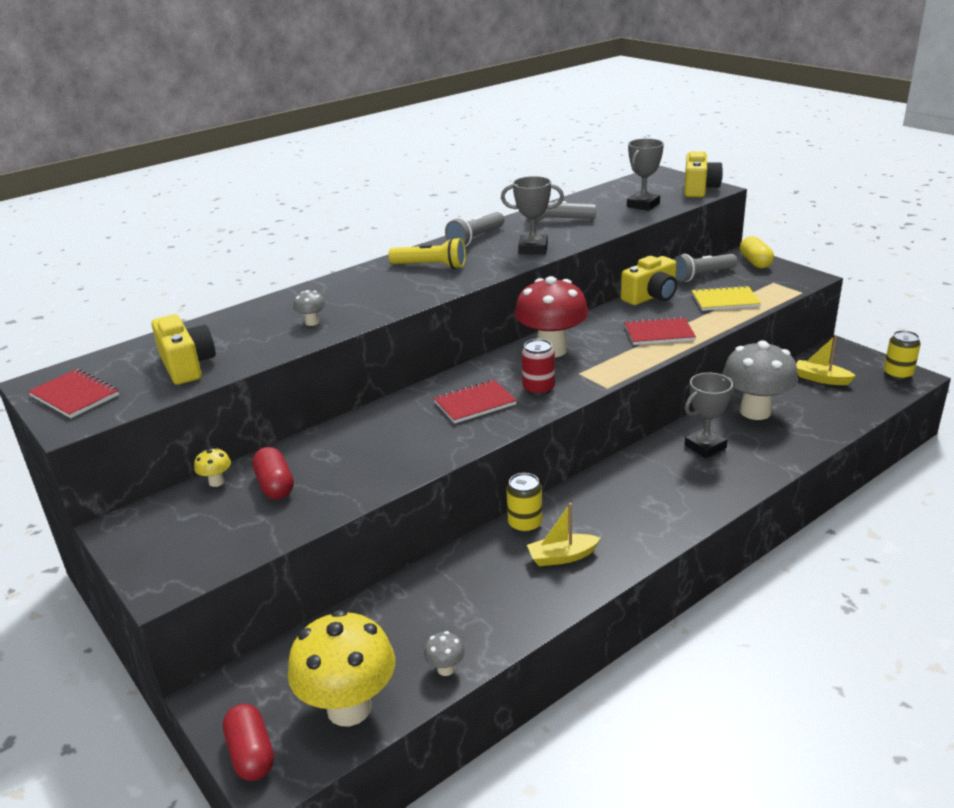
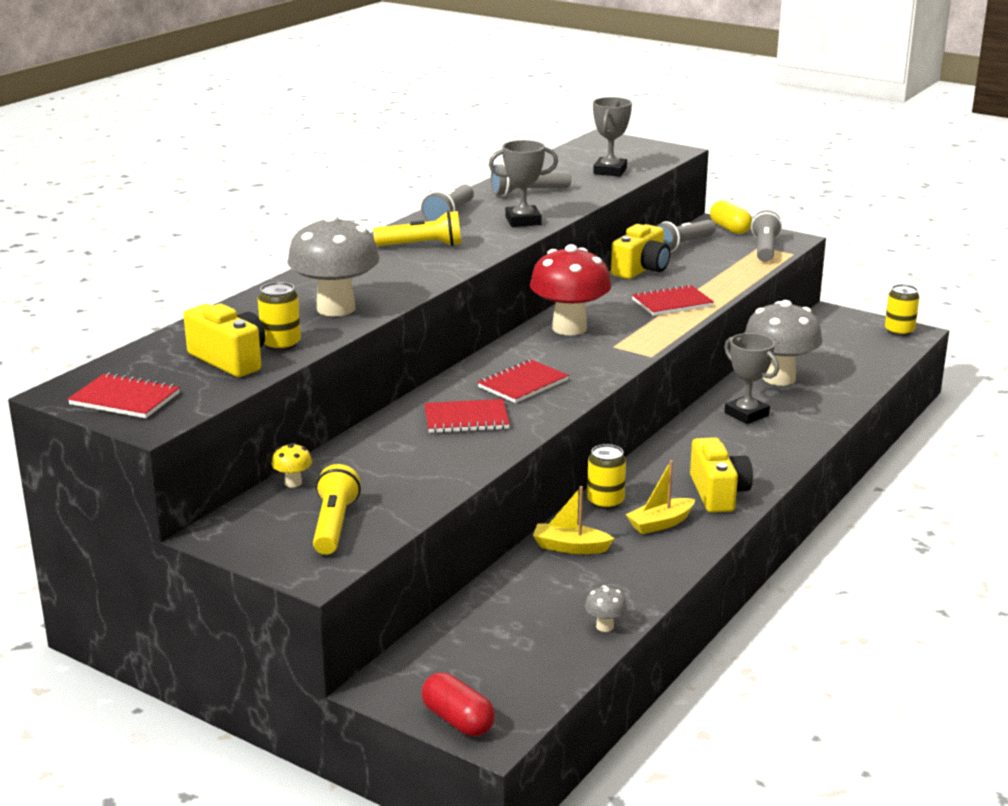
camera: 20 degrees left, 5 degrees down
(215, 534) = (334, 525): none -> yellow flashlight
(239, 354) = (281, 344): none -> yellow can
(275, 485) = (363, 478): red capsule -> none
(312, 322) = (336, 308): grey mushroom -> grey mushroom, size x2.46
(349, 708) = (530, 670): yellow mushroom -> none
(402, 434) = (466, 419): none -> red notebook
(538, 389) = (581, 364): red can -> none
(699, 189) = (658, 152): yellow camera -> yellow camera (718, 493)
(705, 446) = (746, 414): grey trophy -> grey trophy turned 75 degrees counterclockwise
(725, 300) = (721, 267): yellow notebook -> none
(777, 285) = (764, 249): none -> grey flashlight
(821, 379) = (828, 342): yellow boat -> yellow boat (570, 547)

